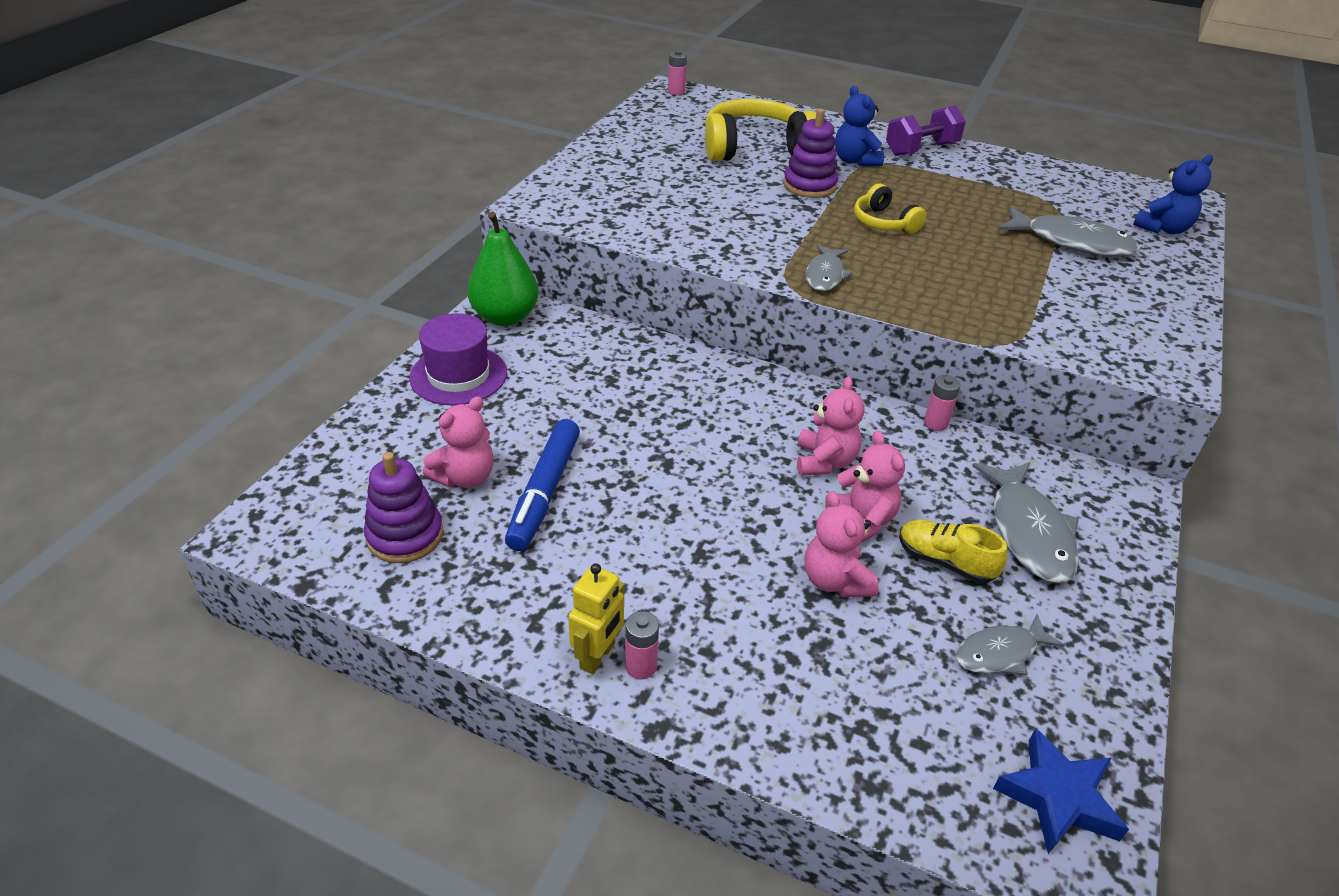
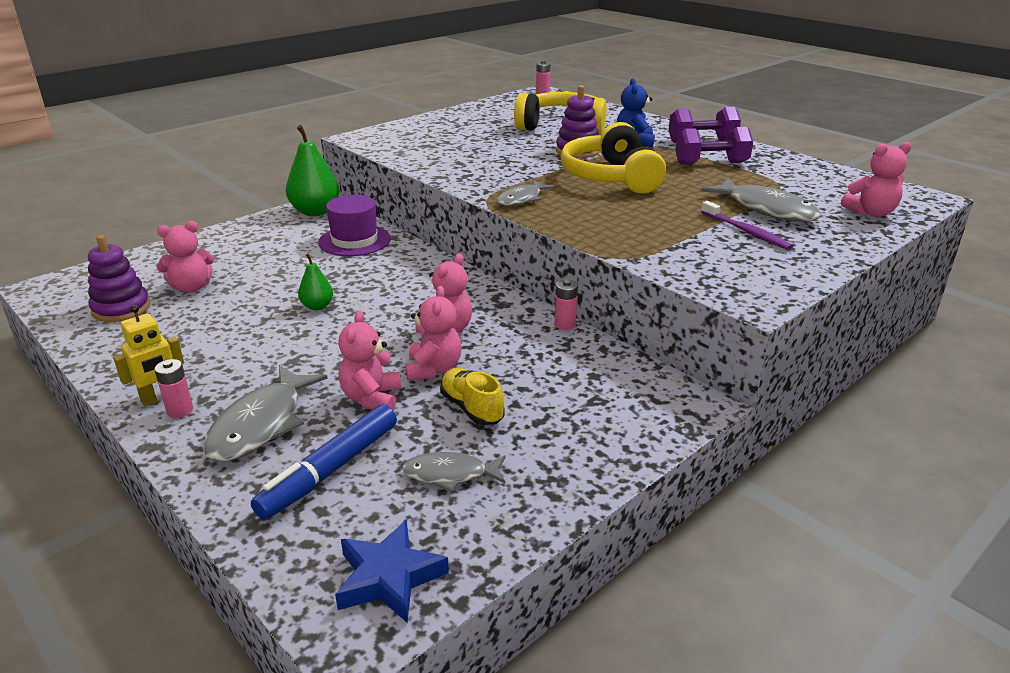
camera: 25 degrees right, 10 degrees down
(458, 375) = (250, 236): purple hat -> purple hat (354, 240)
(544, 492) = (231, 305): blue marker -> blue marker (330, 470)
(651, 466) = (317, 306): none -> green pear
(884, 222) = (611, 177): yellow headphones -> yellow headphones, size x1.86
(961, 183) = (711, 163): none -> purple dumbbell
(1028, 532) = (565, 407): grey fish -> grey fish (261, 424)
(1083, 279) = (746, 231): none -> purple toothbrush
(1163, 229) = (871, 213): blue teddy bear -> pink teddy bear

